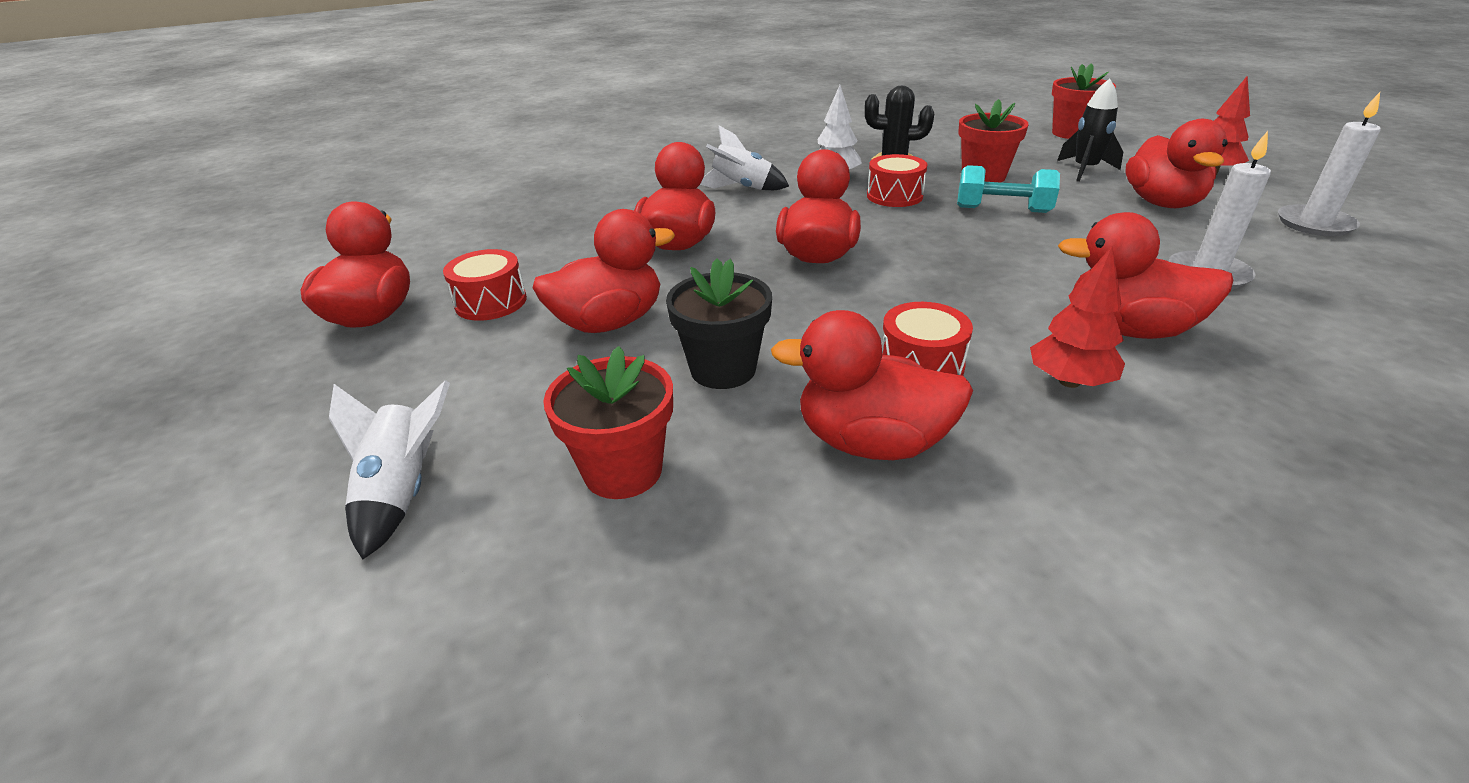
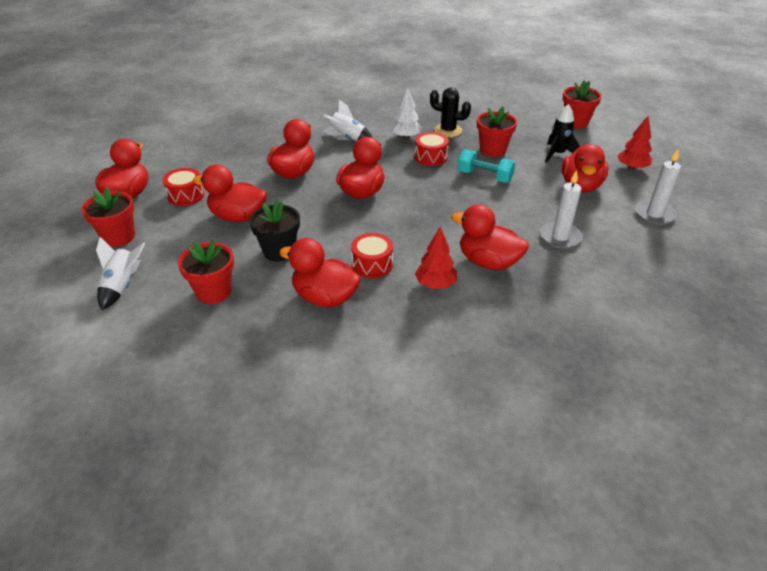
camera: 10 degrees right, 5 degrees up
(370, 393) = (119, 237): none -> red flower pot
(609, 322) = (238, 217): red duck -> red duck turned 150 degrees counterclockwise

